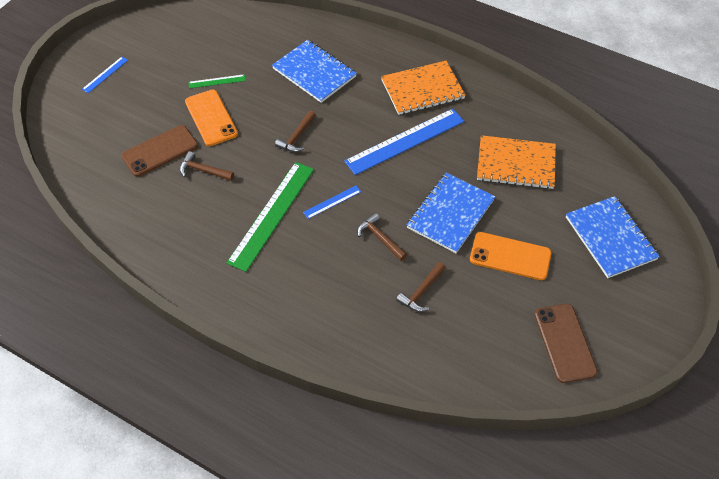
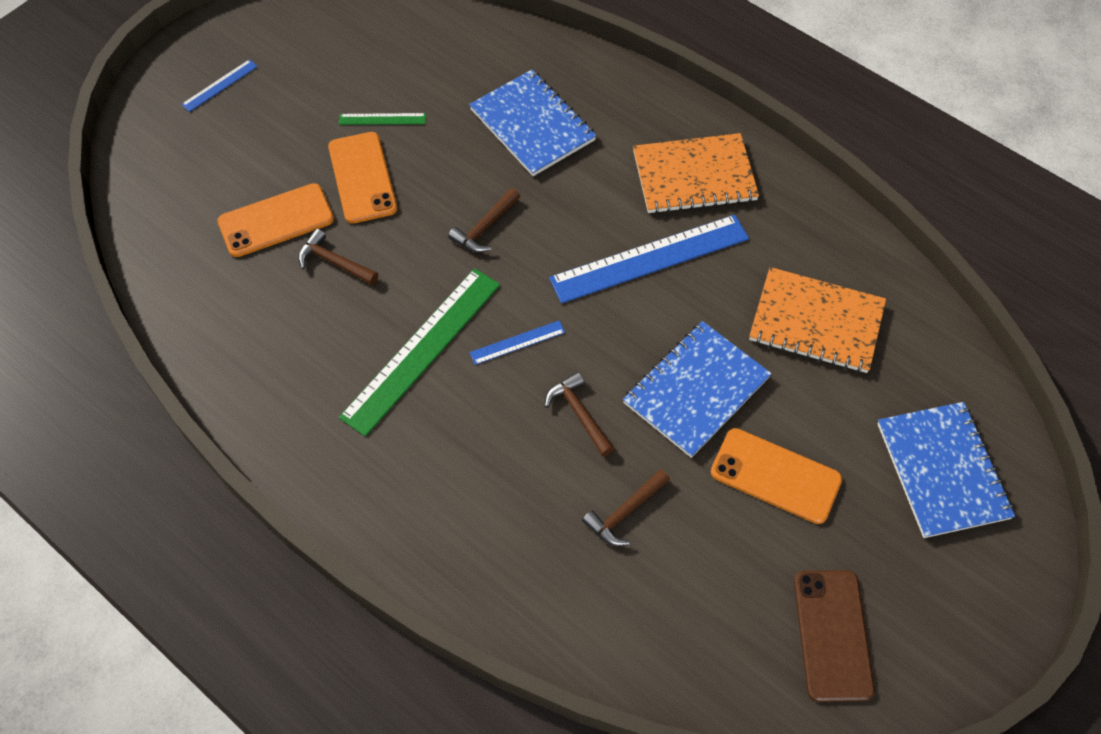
camera: 10 degrees right, 5 degrees up
(160, 151) = (276, 220): brown phone -> orange phone

